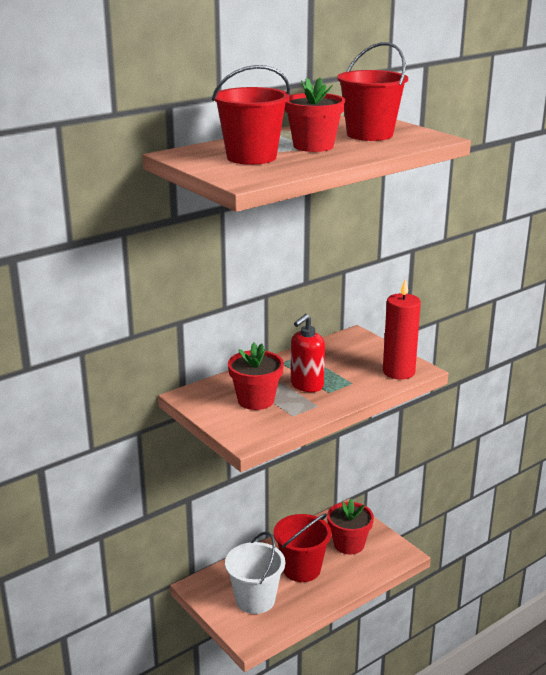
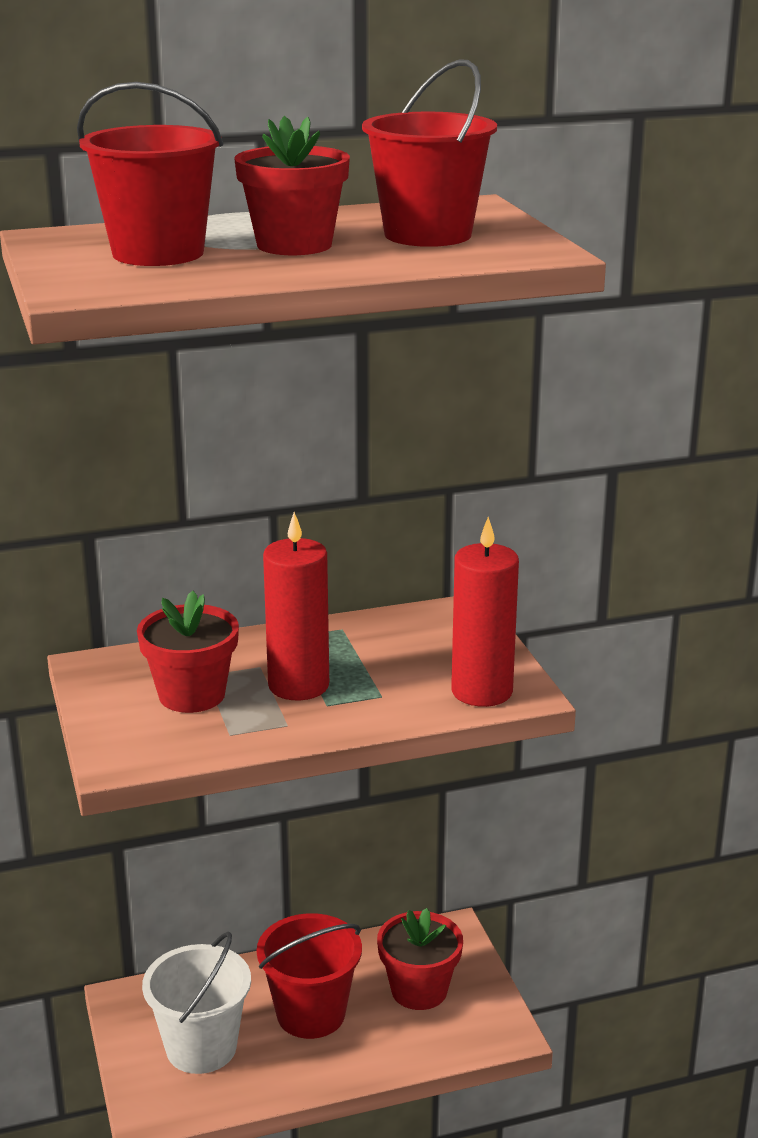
camera: 20 degrees right, 0 degrees up
(306, 385) = (298, 685): red soap dispenser -> red candle

